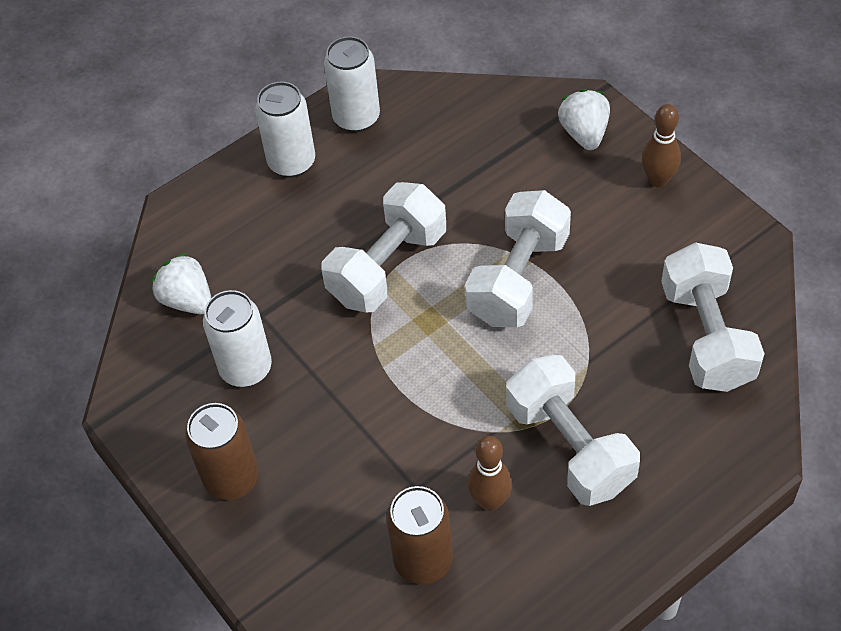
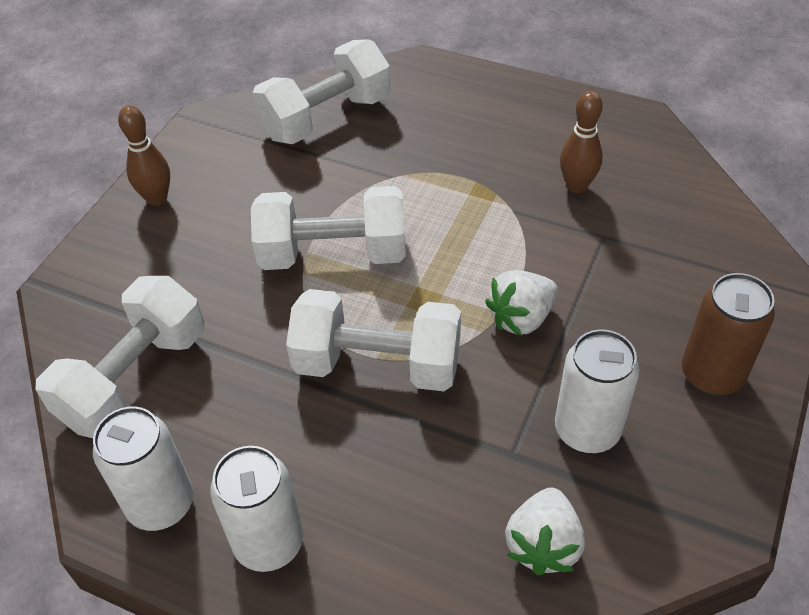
camera: 120 degrees left, 5 degrees down
(423, 560) = (663, 204): brown can -> none
(569, 447) = (490, 158): white dumbbell -> white dumbbell (135, 378)
(584, 133) = (111, 273): white strawberry -> white strawberry (521, 318)

